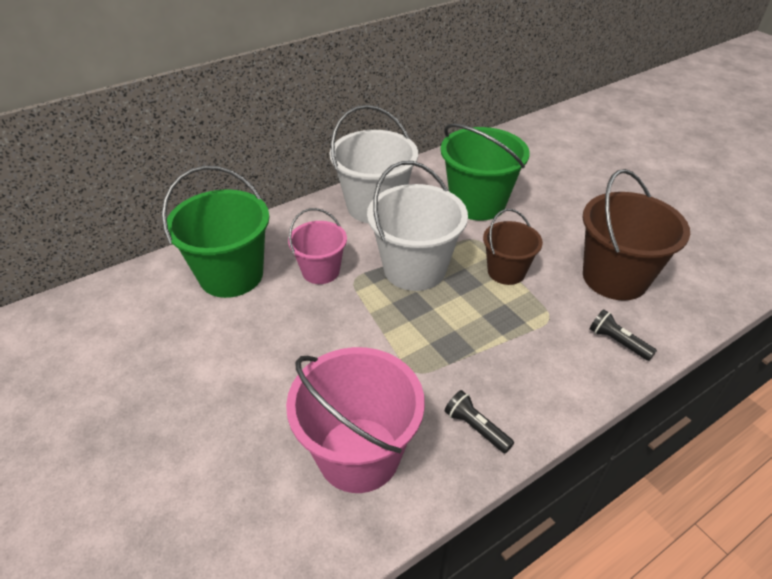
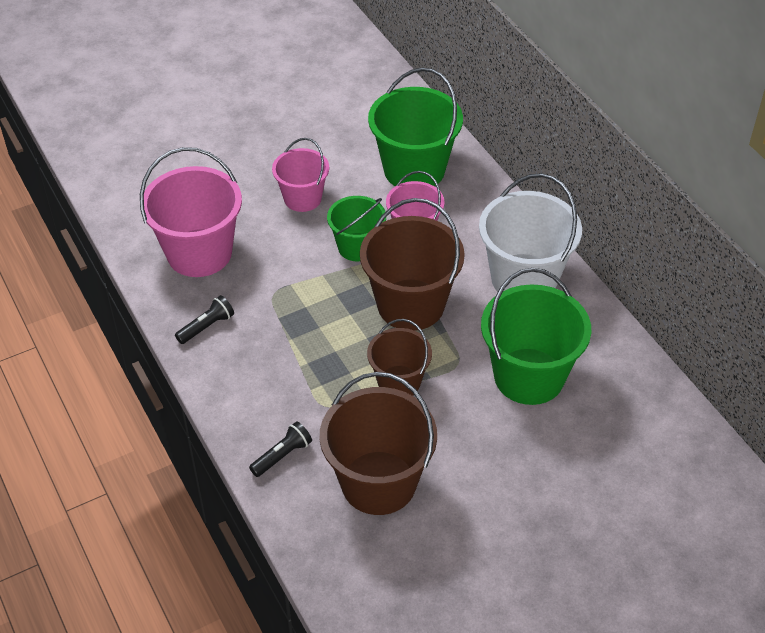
camera: 95 degrees right, 5 degrees up
(266, 361) = (302, 198): none -> pink bucket
(342, 310) = (357, 247): none -> green bucket
(414, 269) = (410, 305): white bucket -> brown bucket

